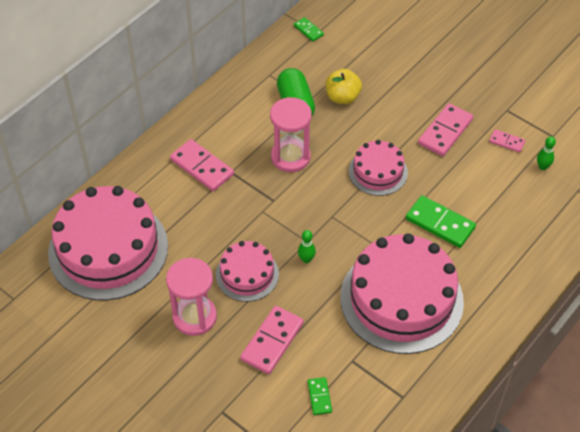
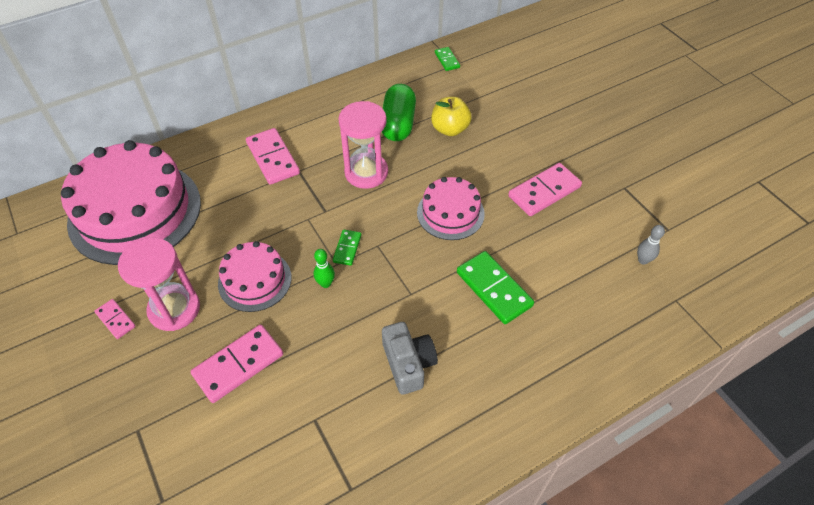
camera: 20 degrees right, 0 degrees up
(319, 397) = (253, 452): green domino -> green domino (347, 248)
(401, 299) = (408, 364): pink cake -> grey camera
(507, 142) = (610, 221): pink domino -> pink domino (116, 320)
(542, 167) = (643, 260): green bowling pin -> grey bowling pin

